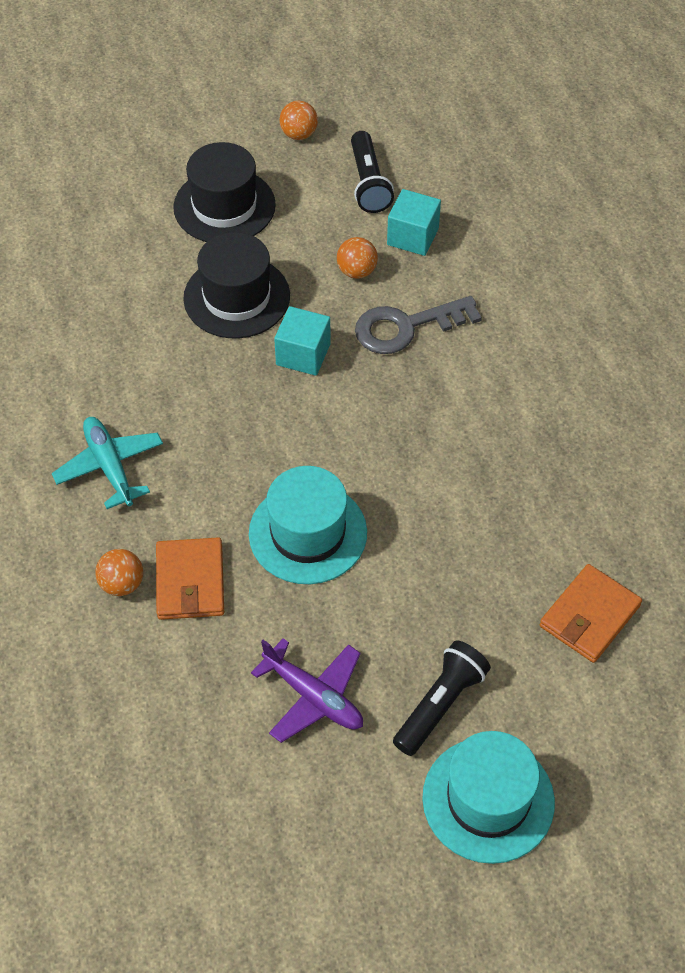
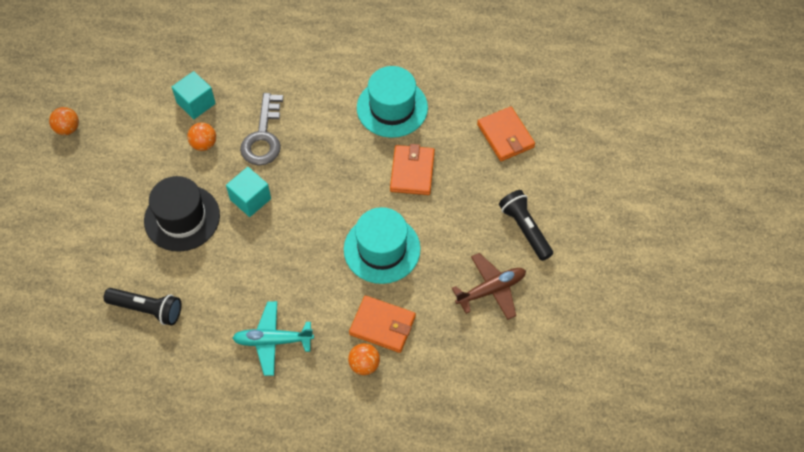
camera: 65 degrees left, 5 degrees up
(224, 206) = (100, 195): black hat -> none
(313, 697) = (491, 290): purple plane -> brown plane
(368, 183) = (137, 108): black flashlight -> black flashlight (147, 309)
(453, 520) = (412, 172): none -> orange wallet
(488, 799) = (590, 231): turquoise hat -> turquoise hat (392, 108)

